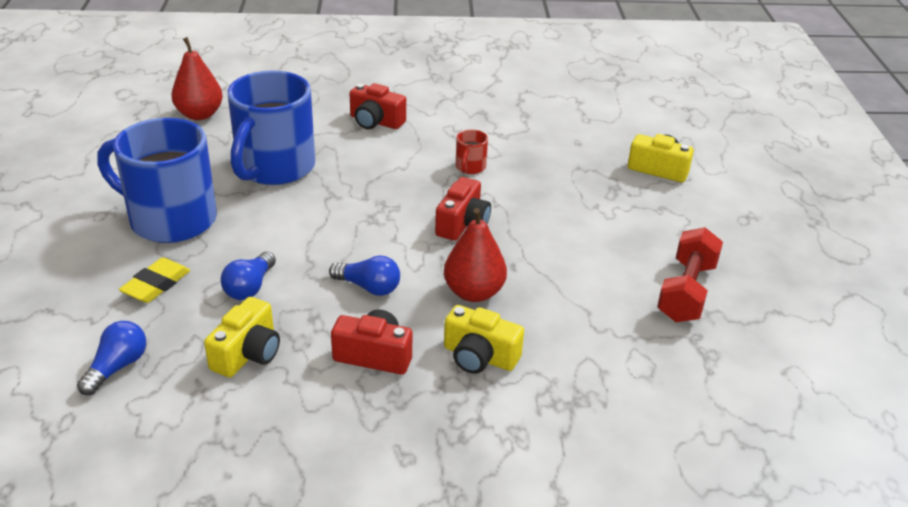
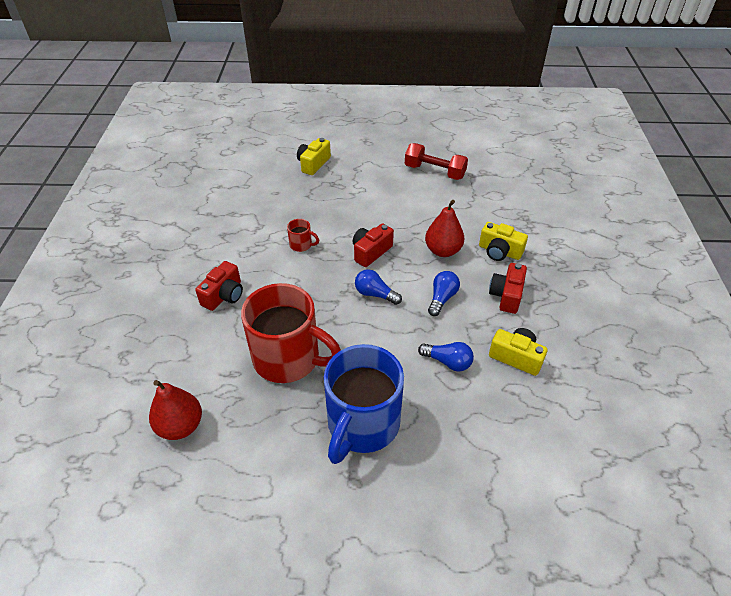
camera: 85 degrees left, 10 degrees up
(117, 367) = (543, 431): blue light bulb -> blue light bulb (375, 294)
(156, 285) = (450, 421): yellow eraser -> none
(274, 168) = (289, 359): blue mug -> red mug
(462, 224) = (371, 252): red camera -> red camera turned 75 degrees counterclockwise
(479, 356) = (499, 251): yellow camera -> yellow camera turned 90 degrees clockwise

